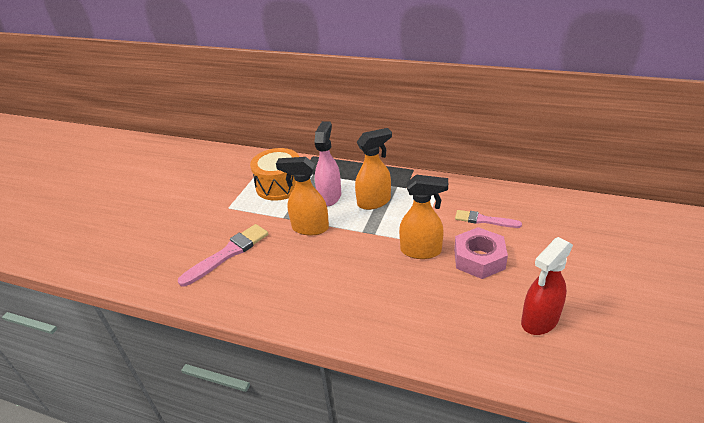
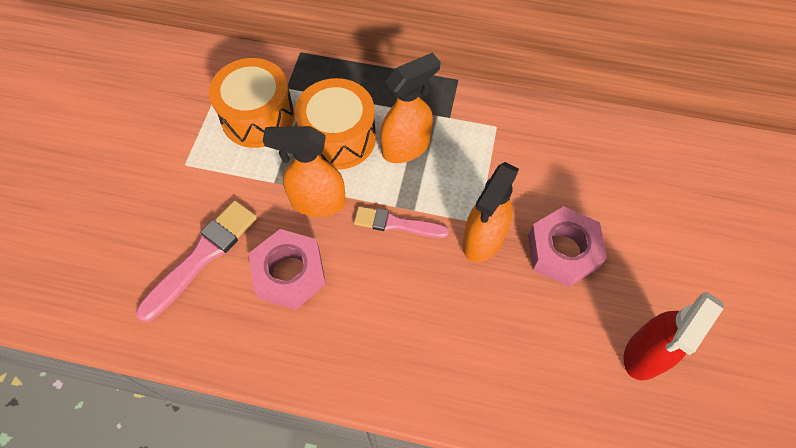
camera: 10 degrees left, 25 degrees up
(284, 264) = (290, 273): none -> pink nut
(329, 196) = (338, 138): pink spray bottle -> orange drum
(421, 251) = (483, 240): orange spray bottle -> orange spray bottle turned 120 degrees clockwise
(484, 220) = (566, 179): pink brush -> pink brush (396, 224)

